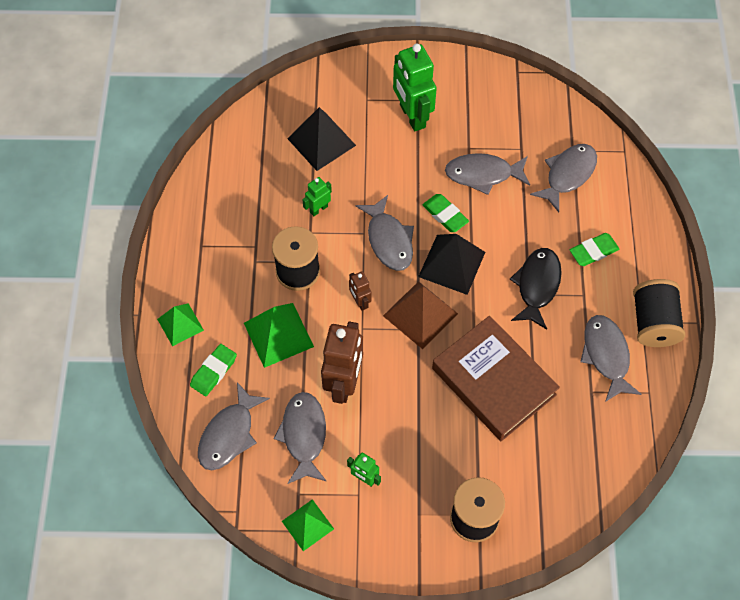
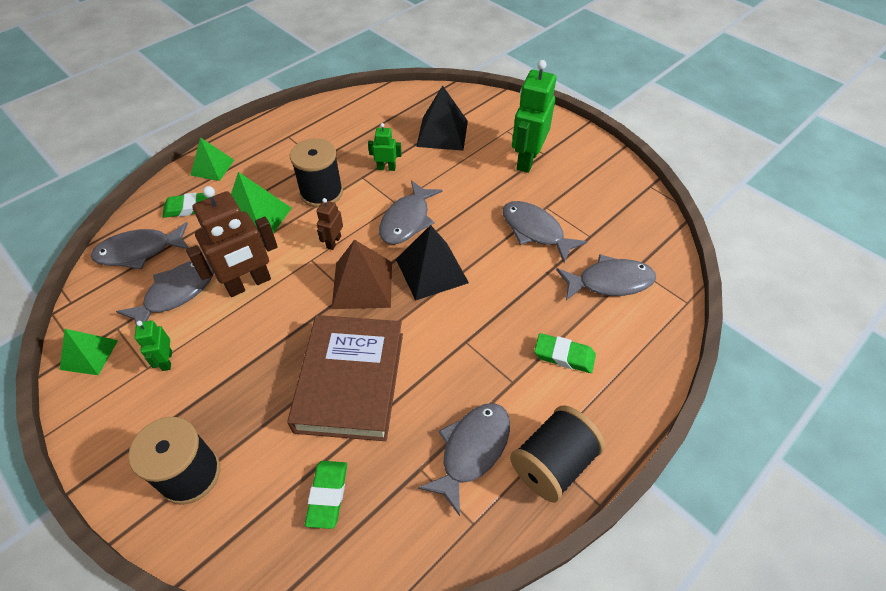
camera: 45 degrees right, 10 degrees down
(445, 215) = (470, 235): green eraser -> green eraser (327, 495)
(537, 285) = (480, 341): black fish -> none

